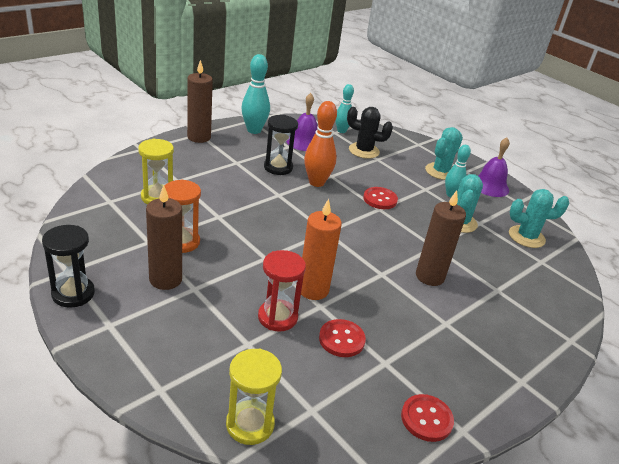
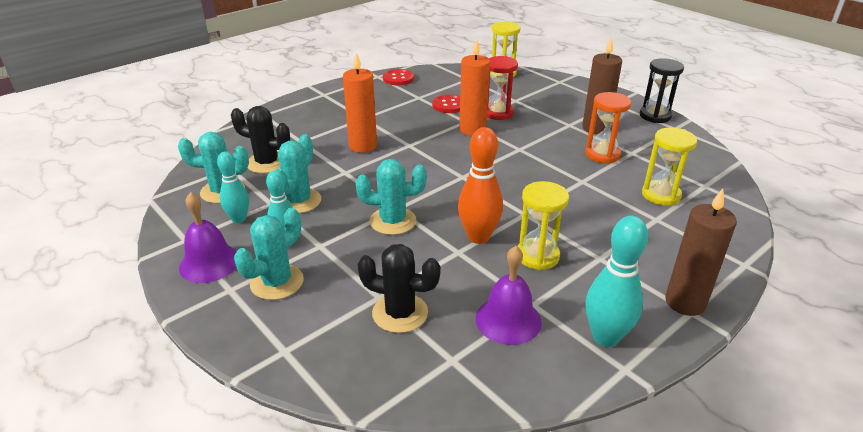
camera: 175 degrees left, 0 degrees up
(278, 167) = (537, 256): black hourglass -> yellow hourglass
(341, 131) = (438, 366): turquoise bowling pin -> turquoise bowling pin (239, 219)
(380, 199) = (393, 221): red button -> turquoise cactus
(429, 276) = (363, 146): brown candle -> orange candle
(512, 263) = (267, 163): none -> black cactus

